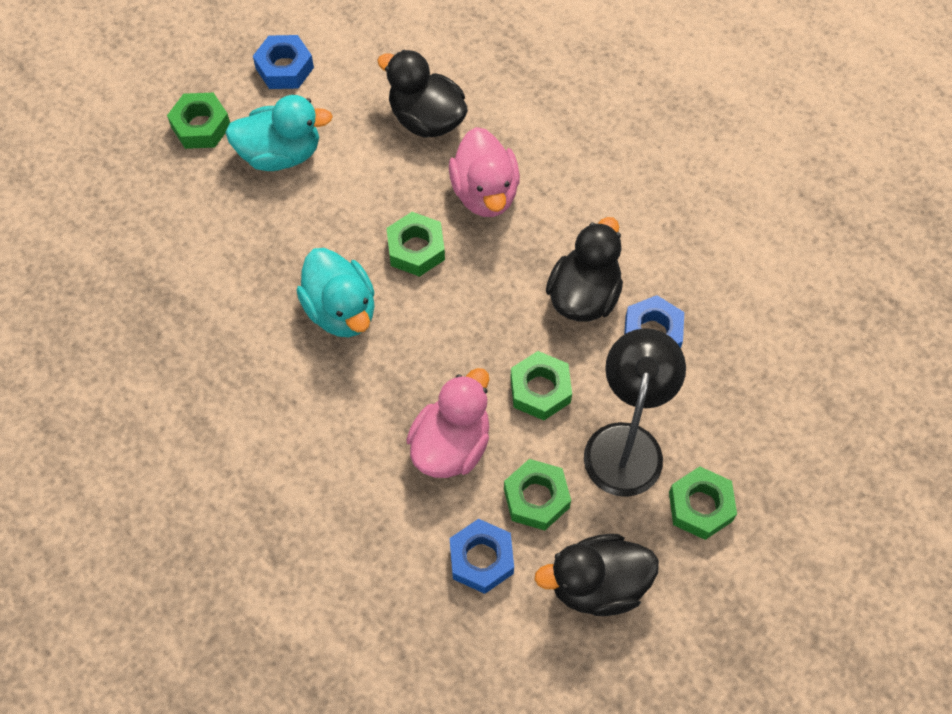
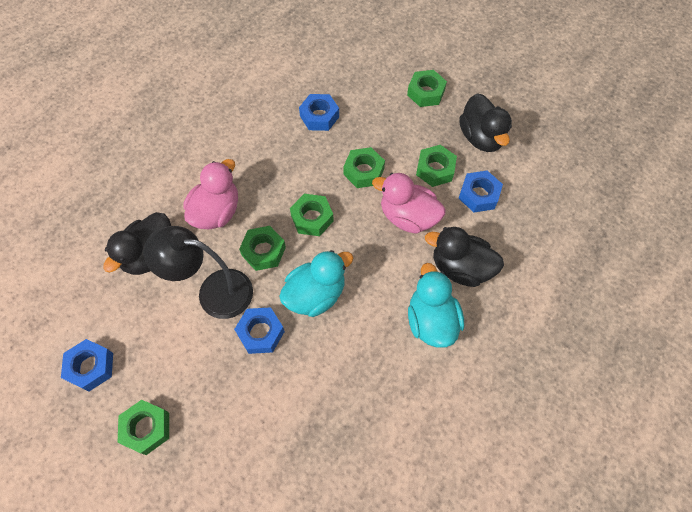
camera: 95 degrees left, 0 degrees up
(281, 154) = (178, 357): turquoise duck -> turquoise duck (431, 320)
(297, 243) = (260, 333): none -> blue nut
(463, 312) = (312, 218): none -> green nut
(485, 193) = (216, 212): pink duck -> pink duck turned 45 degrees counterclockwise
(584, 295) = (295, 151): black duck -> black duck (460, 268)
(626, 443) = (392, 127): black lamp -> black lamp (214, 292)

